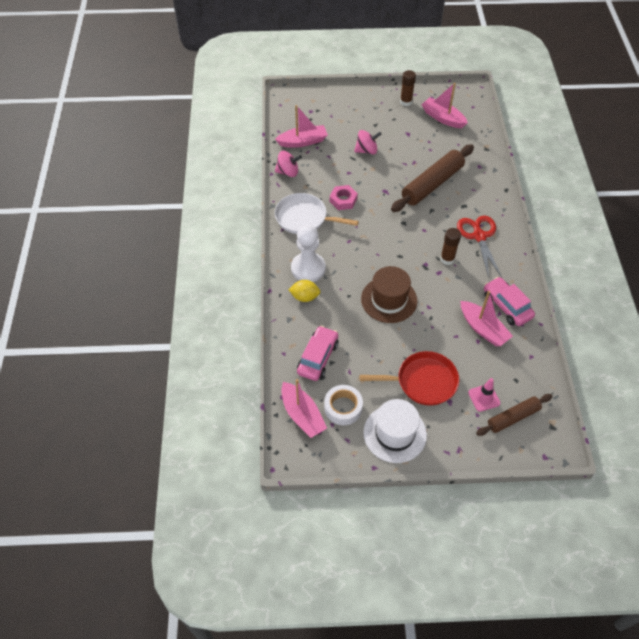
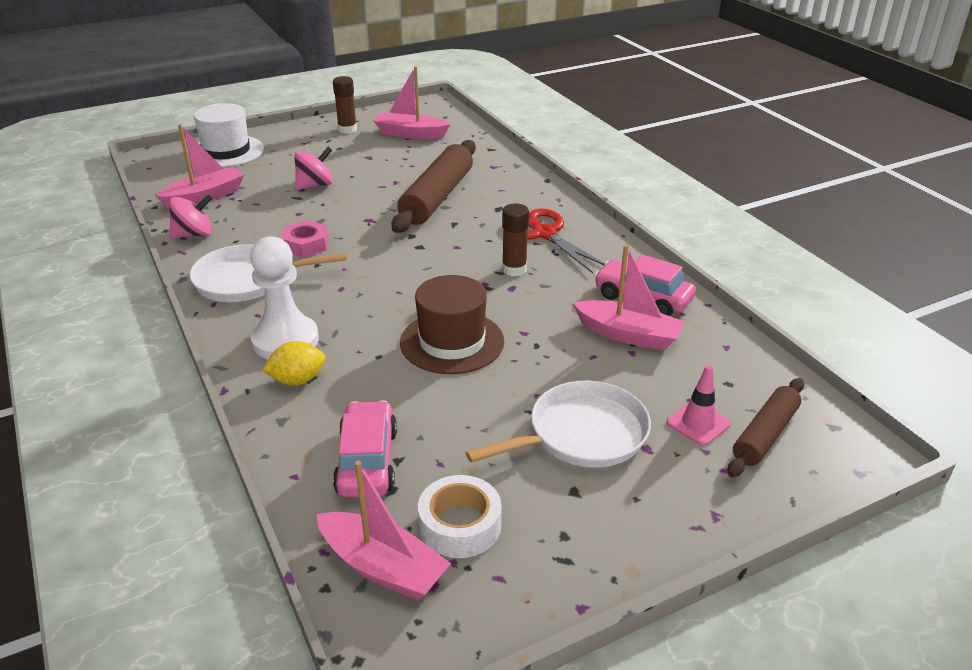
camera: 25 degrees left, 20 degrees down
(395, 433) = (584, 532): white hat -> white hat (226, 151)
(423, 381) = (582, 434): red pan -> white pan

